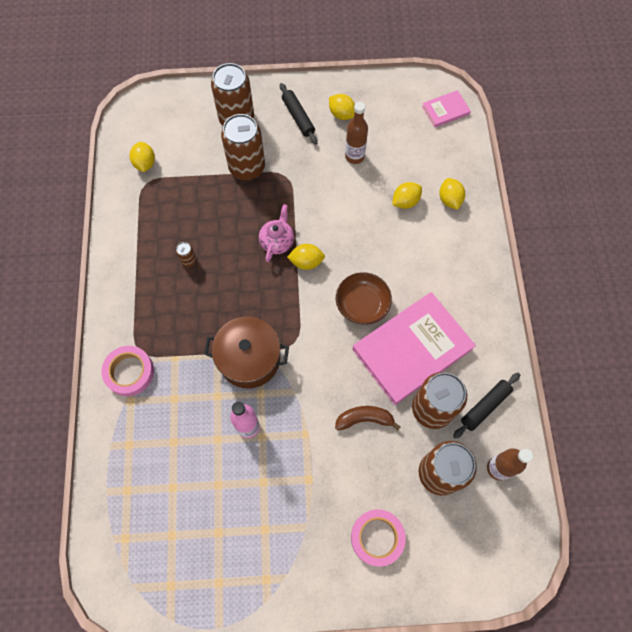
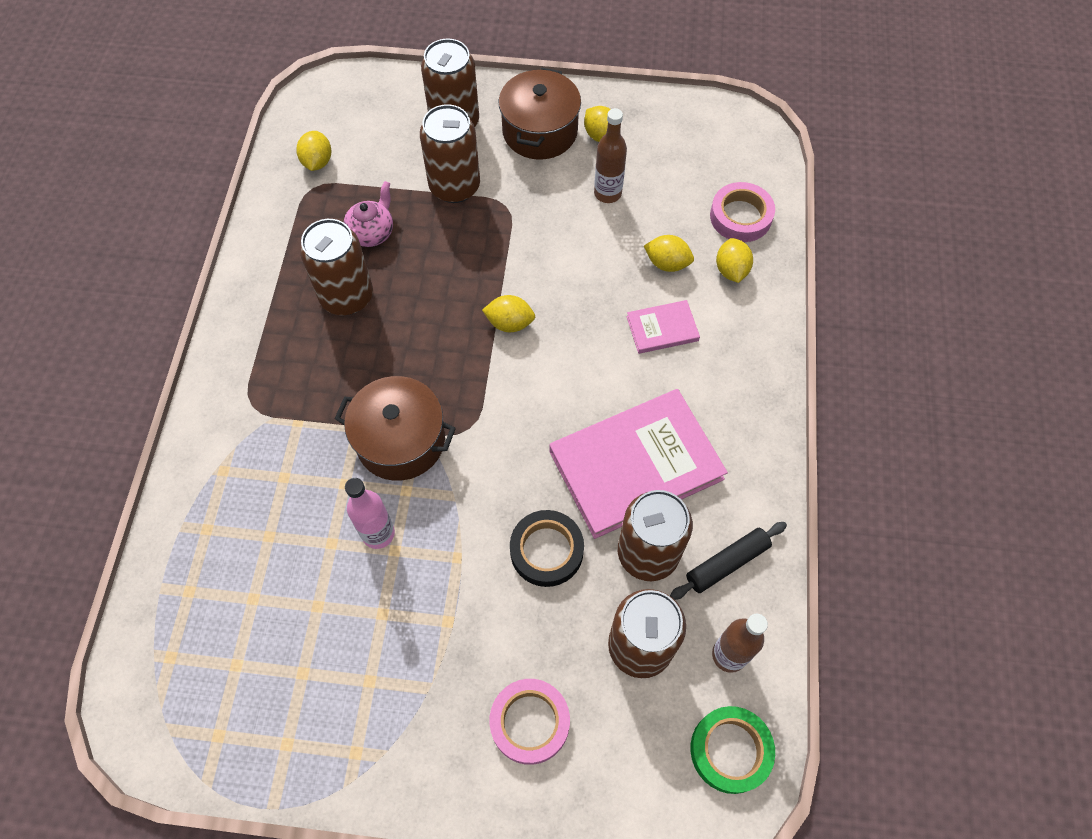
camera: 10 degrees right, 5 degrees down
(129, 372) = (231, 432): pink tape -> pink tape (740, 216)
(188, 261) = (347, 296): brown can -> brown can, size x2.41
(277, 241) = (475, 289): pink teapot -> pink teapot (372, 232)
(298, 117) = (540, 131): black rolling pin -> brown pot
(362, 304) = (576, 392): brown bowl -> none
(364, 419) = (546, 550): brown banana -> black tape
(405, 201) = (667, 263): yellow lemon -> yellow lemon turned 45 degrees clockwise
(445, 110) = (749, 150): pink book -> pink book (662, 328)
(510, 532) = (730, 750): none -> green tape

